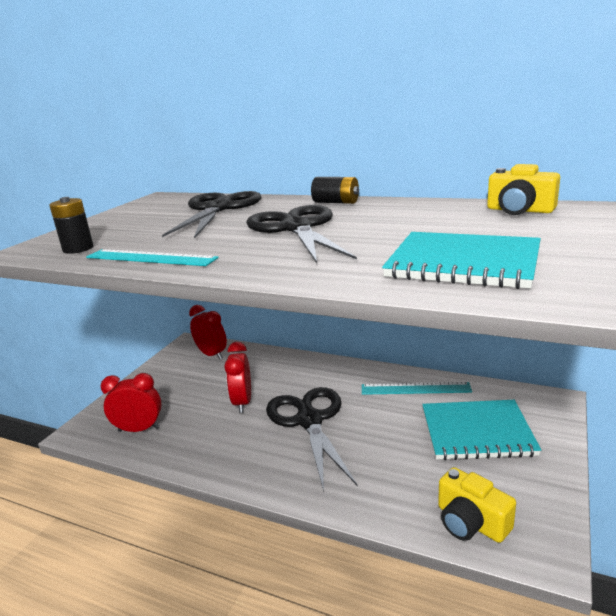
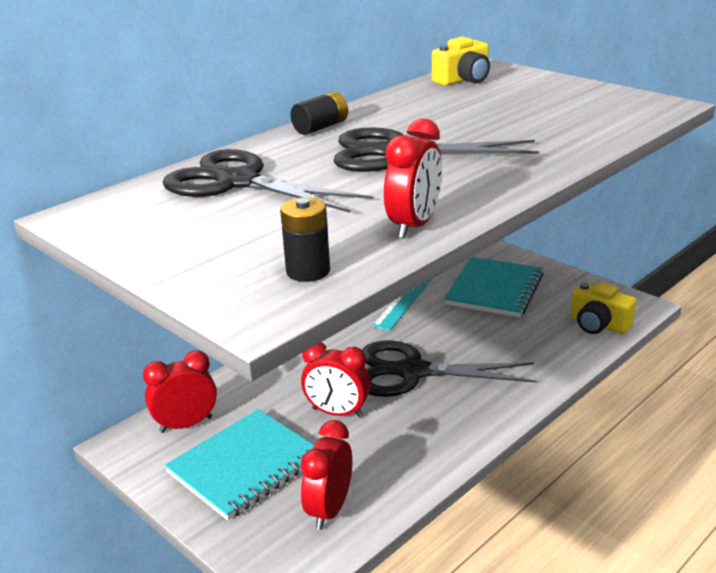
camera: 70 degrees left, 5 degrees up
(150, 258) = (414, 226): turquoise ruler -> red clock
(463, 263) = (574, 116): turquoise notebook -> turquoise notebook (245, 466)
(470, 522) = (598, 324): yellow camera -> yellow camera turned 60 degrees clockwise

